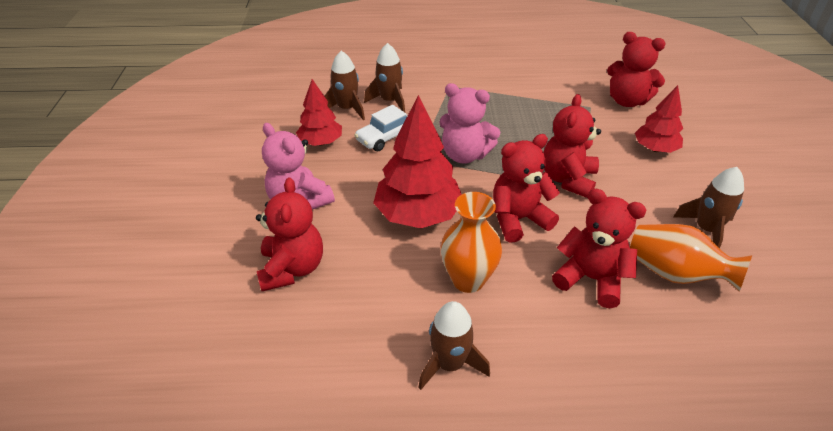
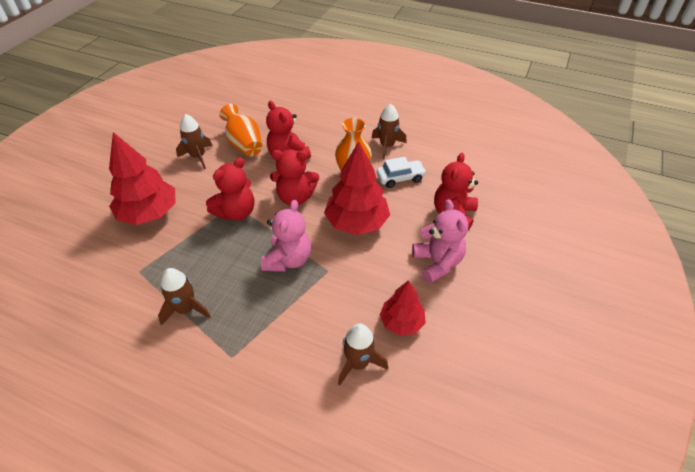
camera: 155 degrees left, 5 degrees up
(385, 137) = (341, 305): white car -> white car (400, 178)
(389, 101) = (308, 358): brown rocket -> brown rocket (186, 309)
(465, 155) = (288, 260): pink teddy bear -> pink teddy bear turned 60 degrees clockwise
(627, 101) = (102, 265): red teddy bear -> none
(655, 149) = (149, 213): red tree -> red tree, size x1.67

